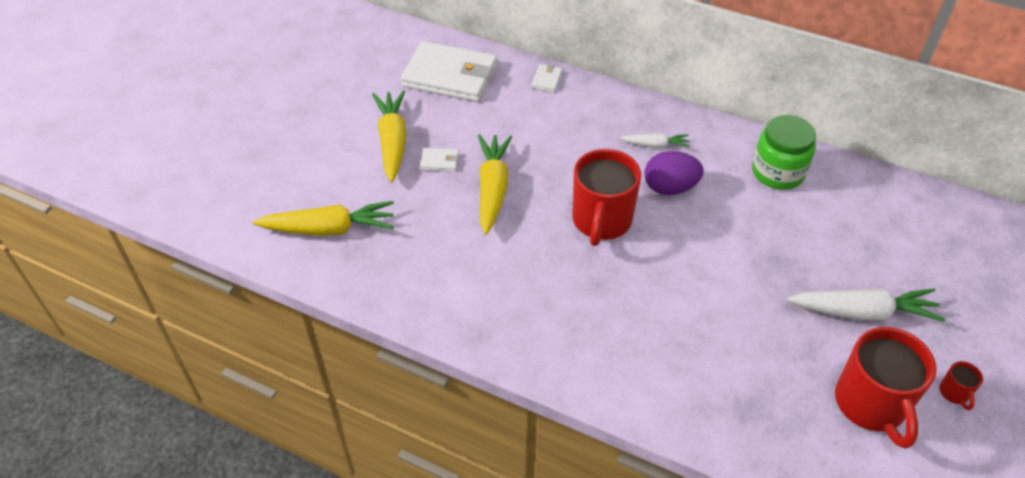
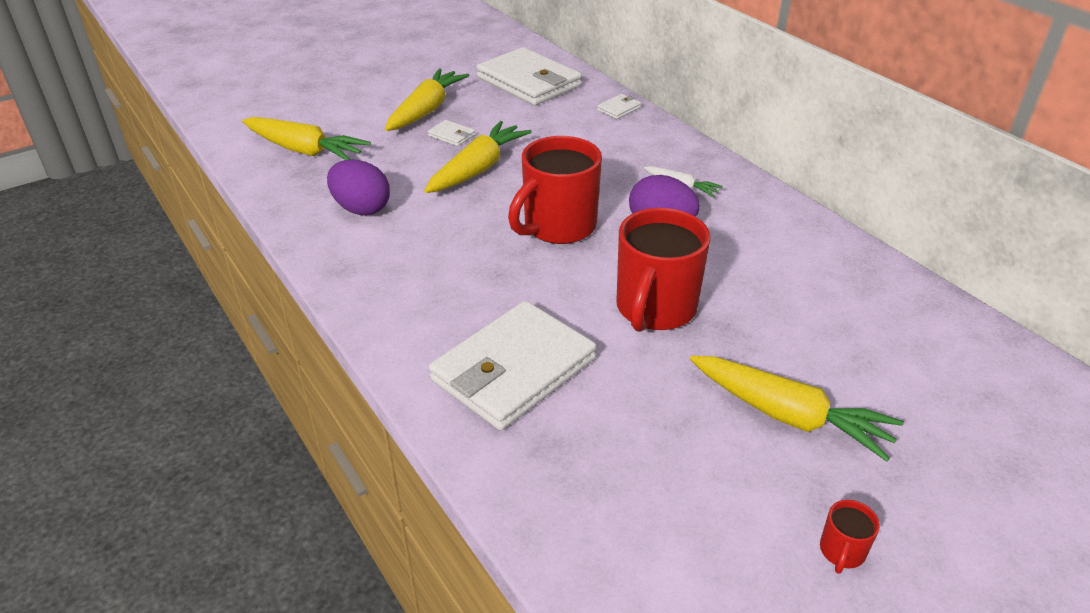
camera: 30 degrees right, 10 degrees down
(438, 269) = (361, 208): none -> purple egg
(678, 361) = (513, 370): none -> white wallet
(777, 172) = (803, 252): green jar -> none
(863, 312) = (789, 416): white carrot -> yellow carrot
(871, 405) = (708, 511): red mug -> red mug (655, 309)

